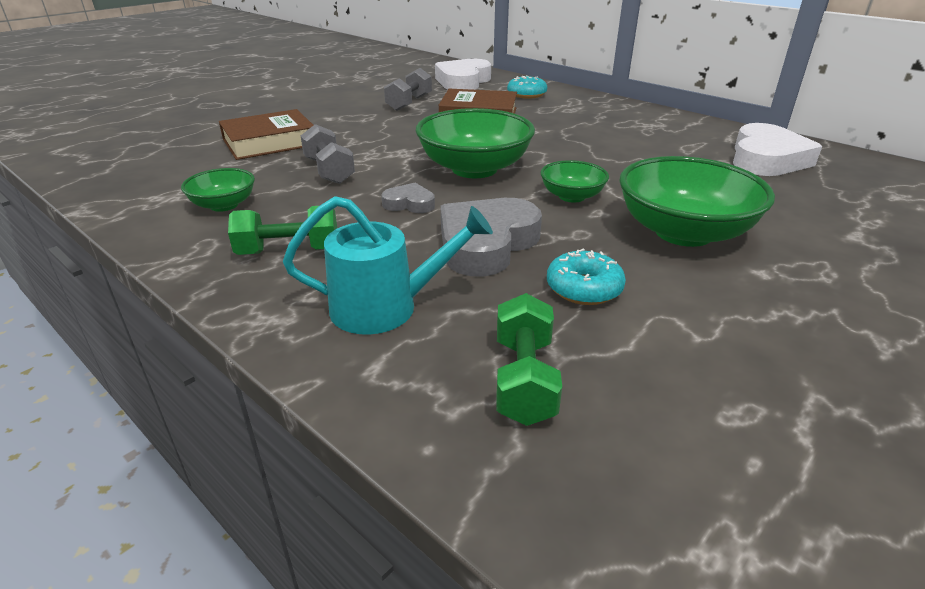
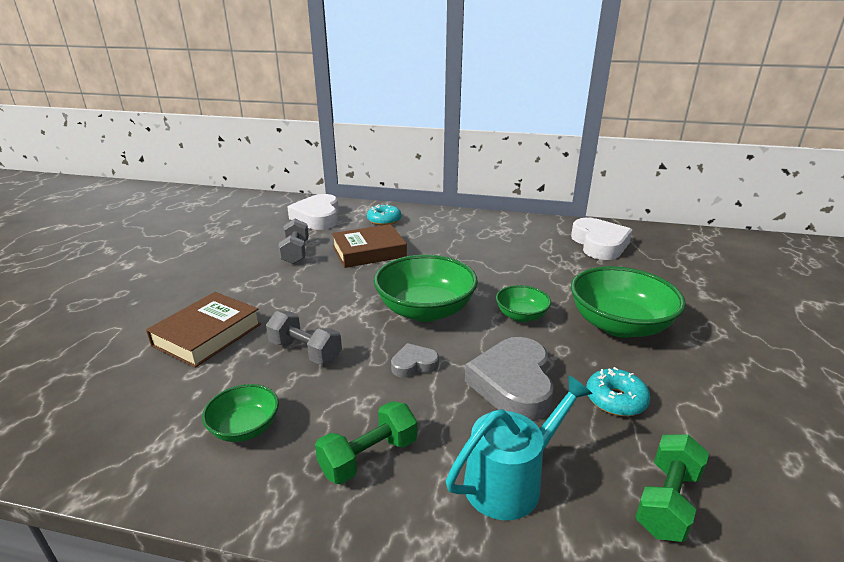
camera: 30 degrees left, 5 degrees down
(524, 380) = (667, 501): green dumbbell -> green dumbbell turned 60 degrees clockwise

